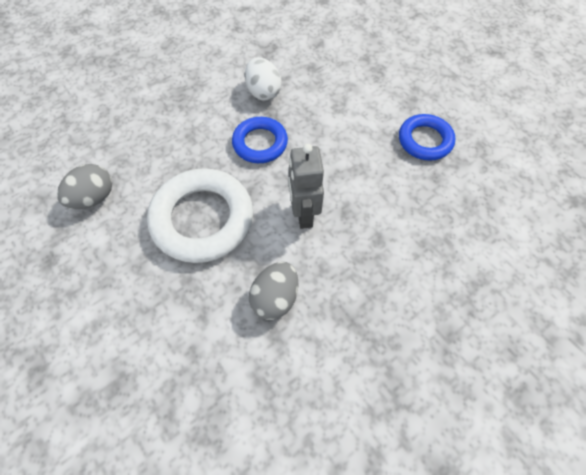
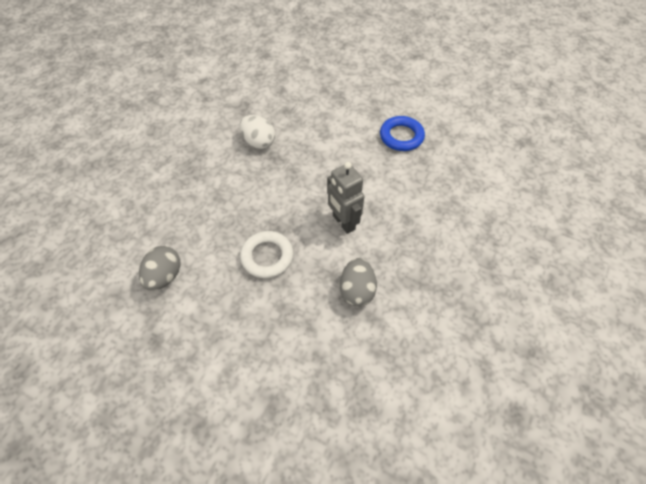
camera: 25 degrees left, 5 degrees down
(202, 219) = (267, 257): white ring -> white ring, size x0.59
(260, 143) = (279, 182): blue ring -> none

